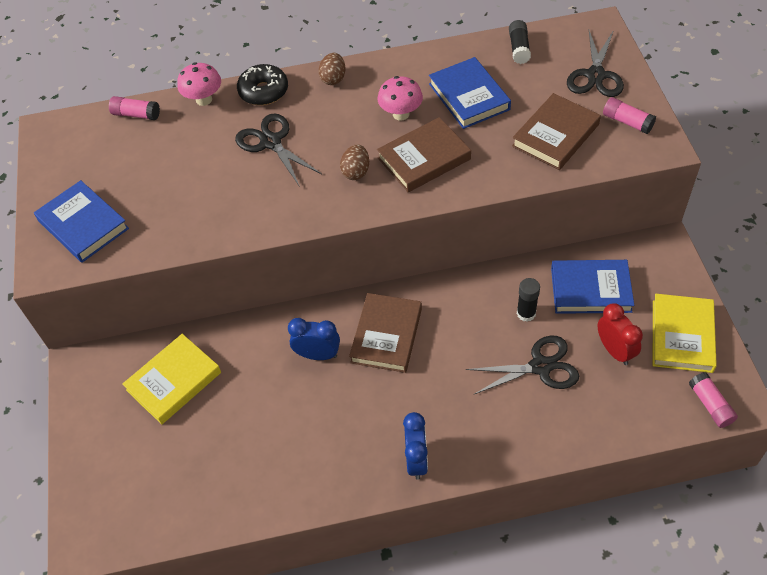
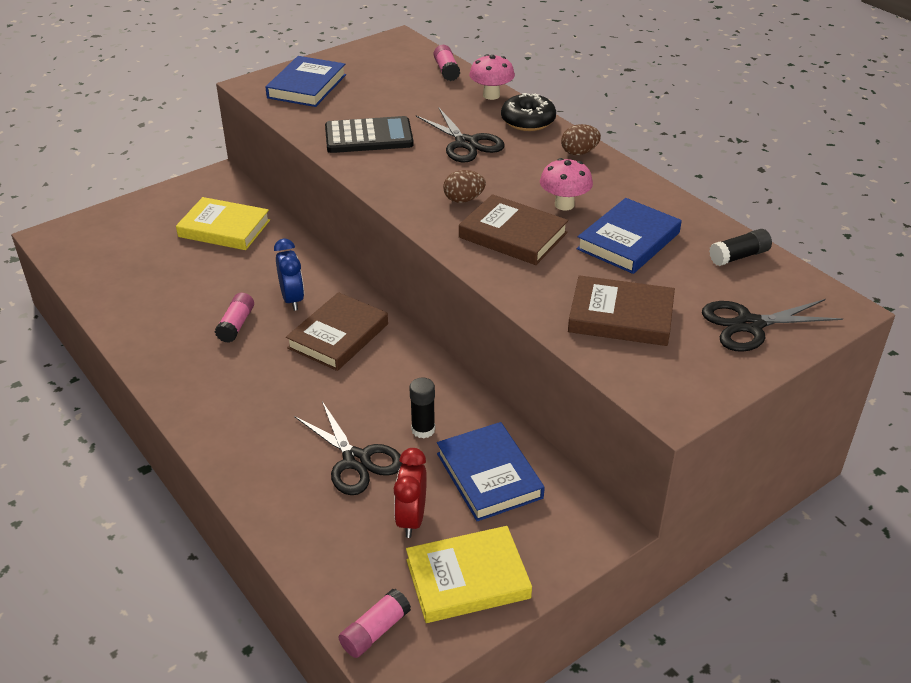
camera: 60 degrees right, 15 degrees down
(212, 204) = (368, 136): none -> black calculator
(271, 142) = (466, 143): black scissors -> black scissors turned 120 degrees clockwise
(386, 335) = (338, 336): brown book -> brown book turned 45 degrees counterclockwise
(416, 460) = (199, 399): blue clock -> none
(614, 350) = (411, 519): red clock -> red clock turned 150 degrees clockwise
(627, 122) = (691, 368): pink glue stick -> pink glue stick (236, 325)

